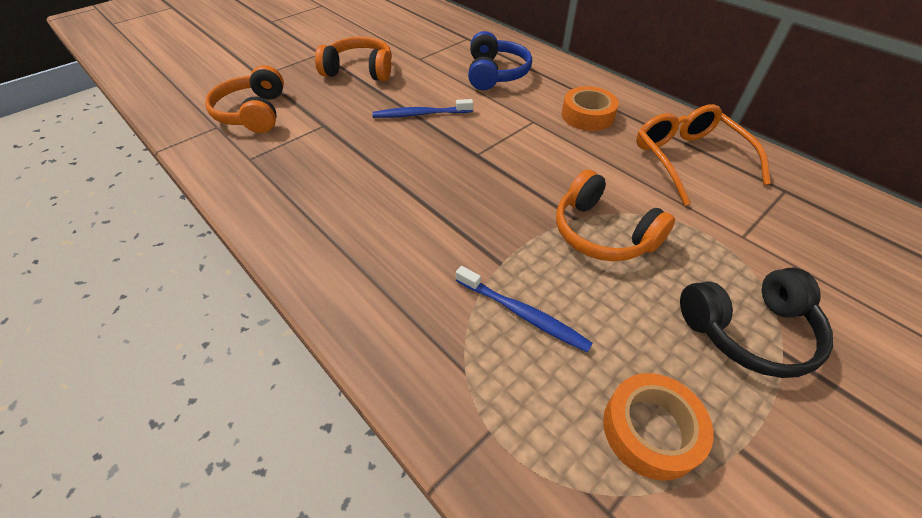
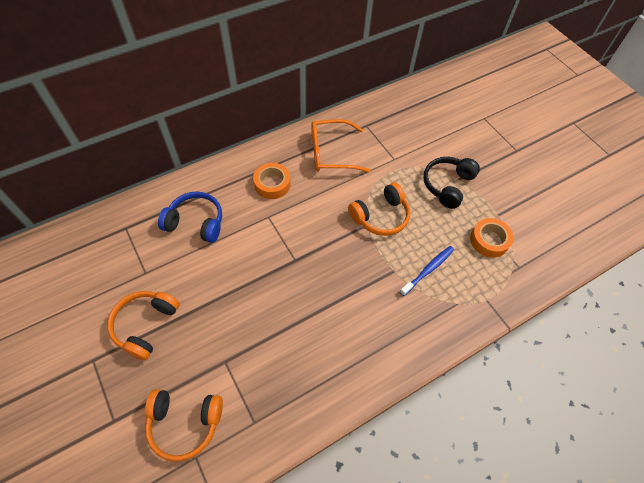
camera: 80 degrees left, 10 degrees up
(420, 114) = (234, 287): blue toothbrush -> none
(748, 330) = (447, 185): black headphones -> black headphones turned 150 degrees counterclockwise

